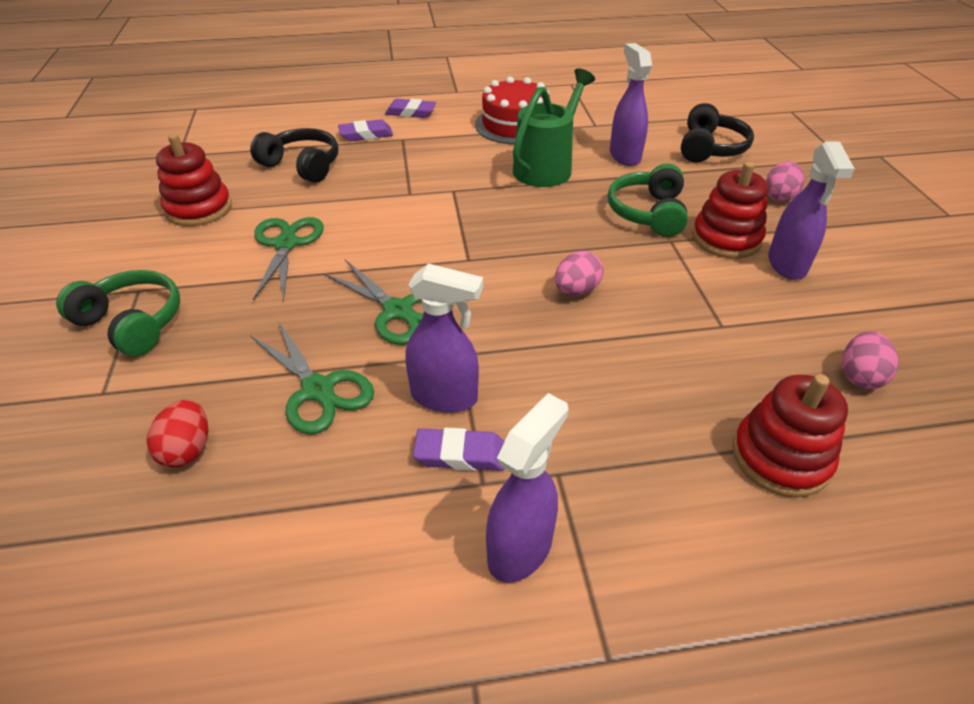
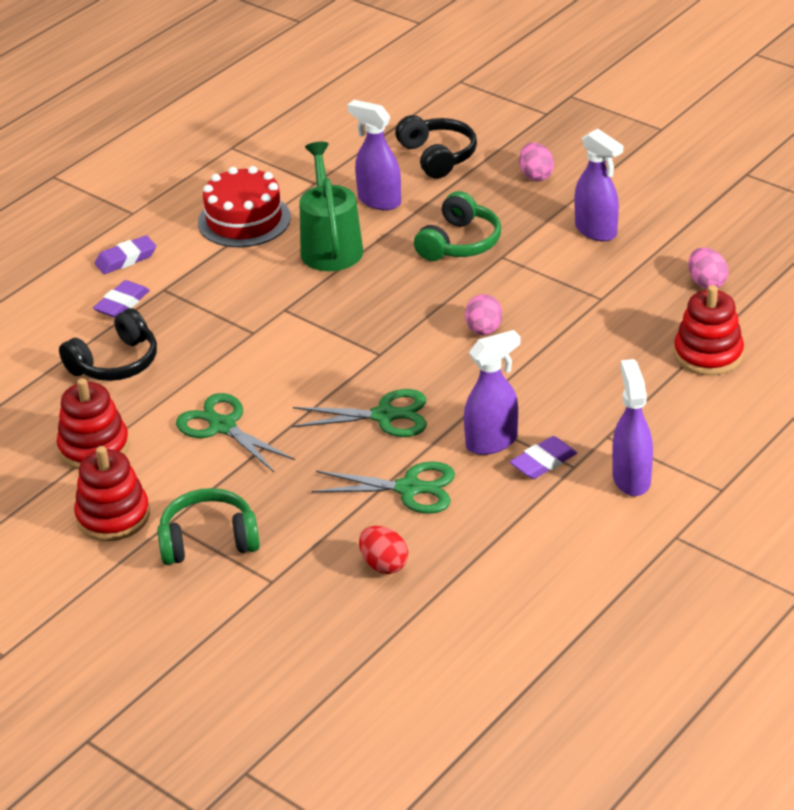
camera: 40 degrees left, 5 degrees down
(302, 165) = (115, 363): black headphones -> black headphones turned 150 degrees clockwise
(648, 213) = (459, 243): green headphones -> green headphones turned 120 degrees counterclockwise
(726, 239) = (536, 233): red stacking toy -> red stacking toy (113, 516)

